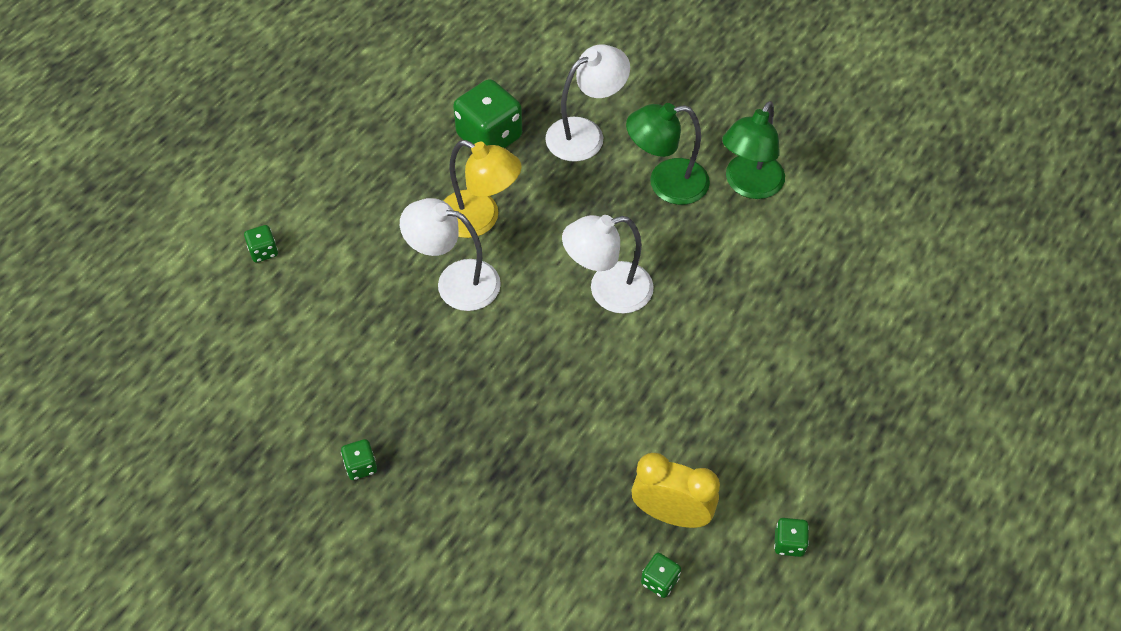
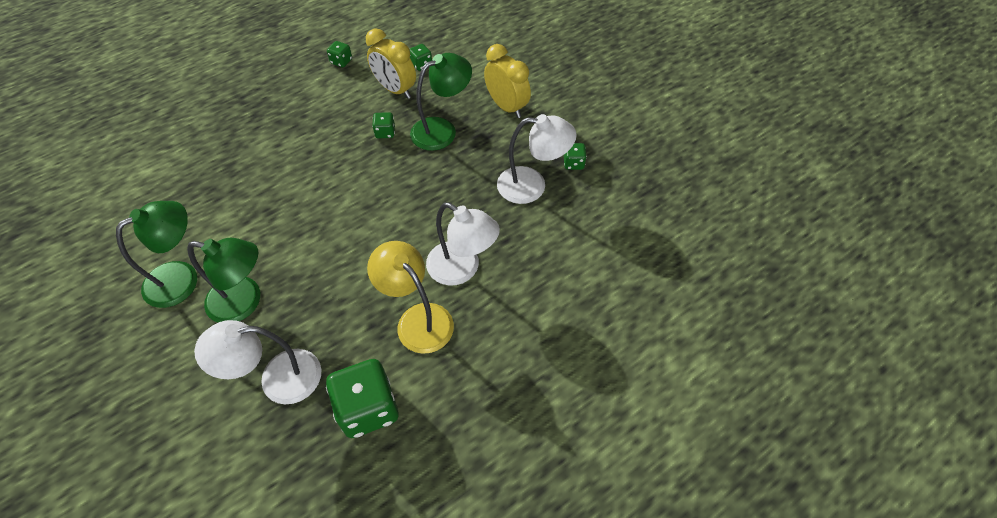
camera: 160 degrees left, 0 degrees up
(263, 251) = (617, 349): green dice -> green dice (385, 132)
(488, 537) = (506, 107): none -> yellow clock
(565, 463) = (442, 130): none -> green lamp
(608, 291) = (350, 226): white lamp -> white lamp (532, 186)

